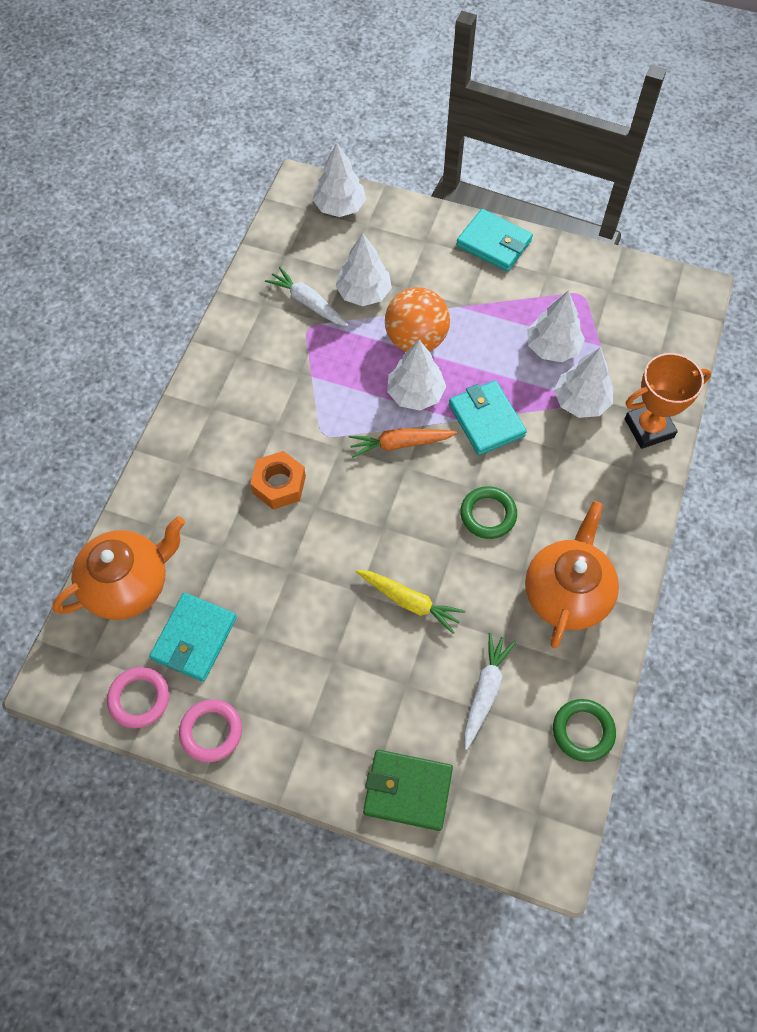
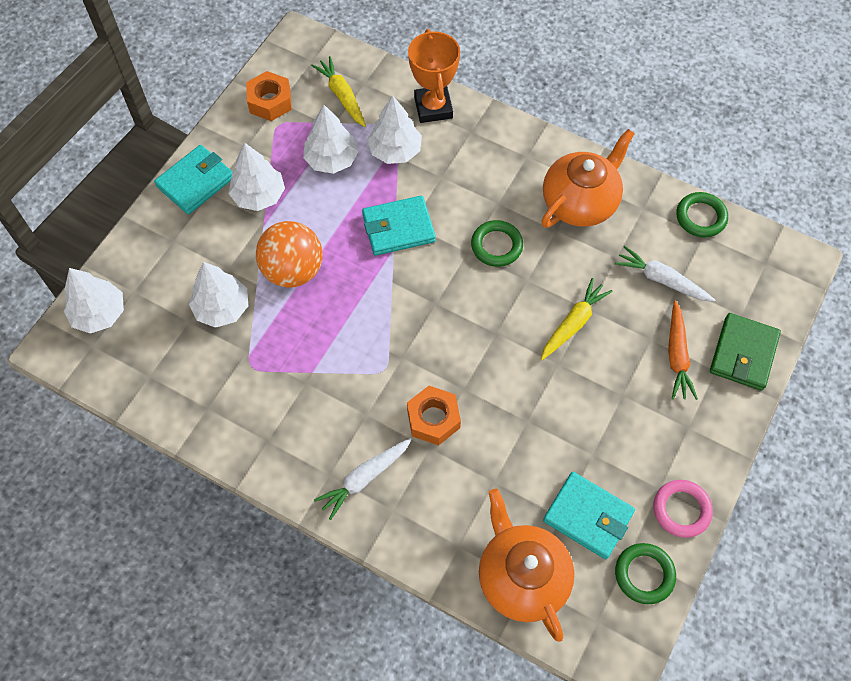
camera: 80 degrees left, 0 degrees up
(139, 698) = (644, 574): pink ring -> green ring
(308, 303) = (219, 363): white carrot -> white carrot (364, 478)
(400, 444) = (409, 304): orange carrot -> orange carrot (677, 356)
(415, 394) = (356, 282): white tree -> white tree (259, 196)
(566, 593) = (580, 202): orange teapot -> orange teapot turned 105 degrees clockwise
(607, 282) = (270, 102): none -> orange nut
(635, 342) = (342, 96): none -> yellow carrot

